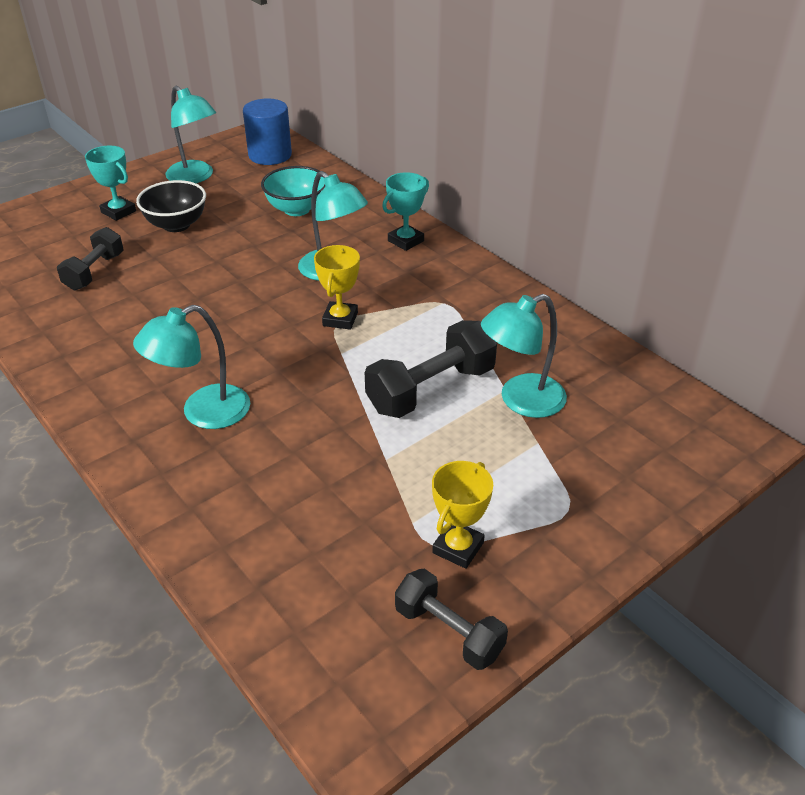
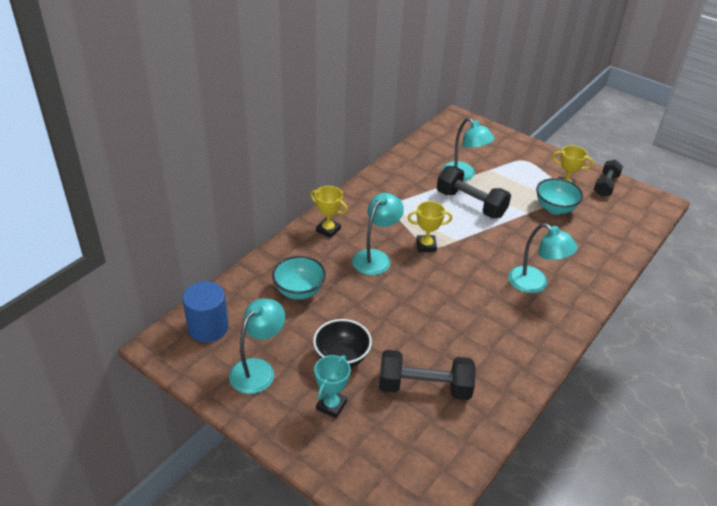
camera: 105 degrees left, 0 degrees up
(94, 272) = (424, 387): black dumbbell -> black dumbbell, size x1.53
(388, 504) = (555, 208): none -> turquoise bowl
(406, 241) = (328, 230): turquoise trophy -> yellow trophy

